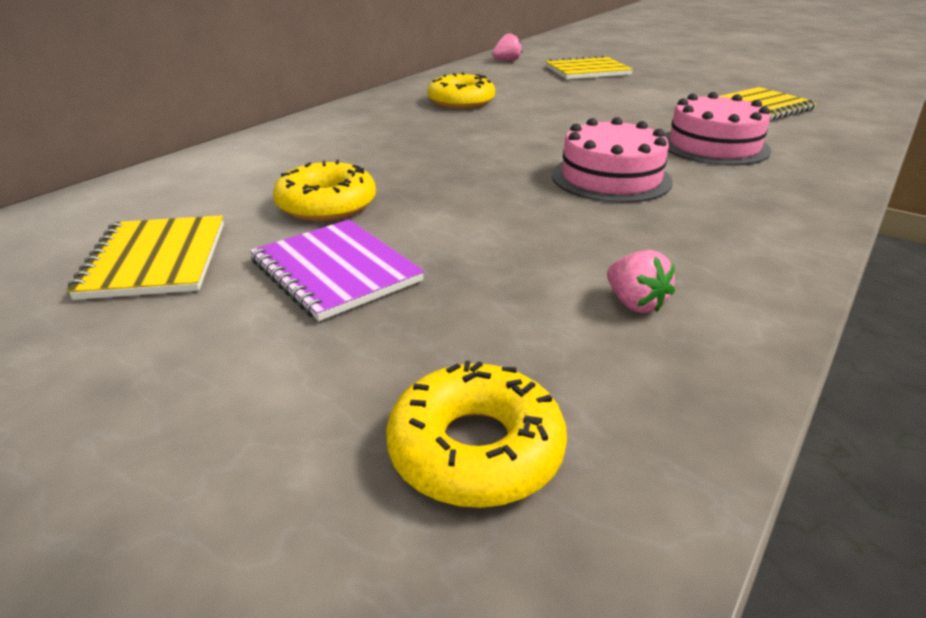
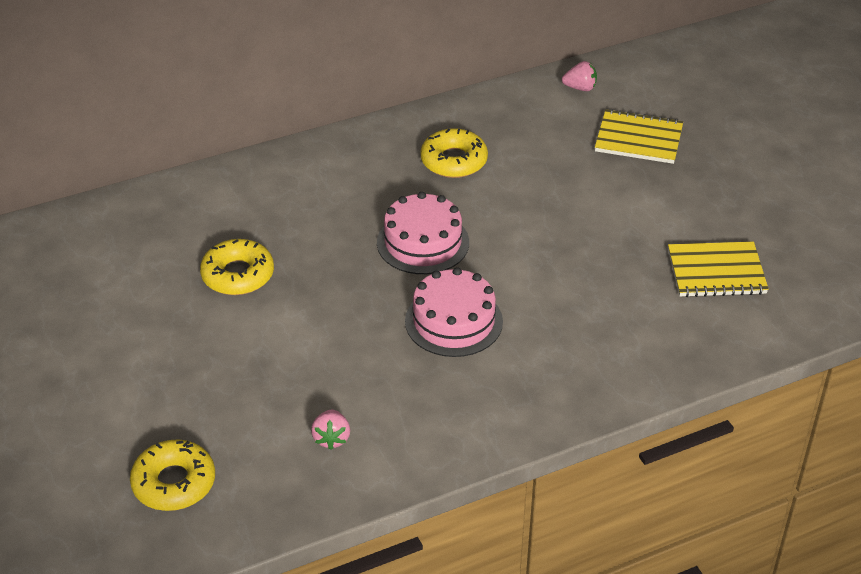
camera: 30 degrees right, 10 degrees up
(155, 260) = (112, 292): yellow notebook -> none
(335, 271) = (198, 343): purple notebook -> none
(714, 146) = (587, 313): pink cake -> pink cake (423, 242)

